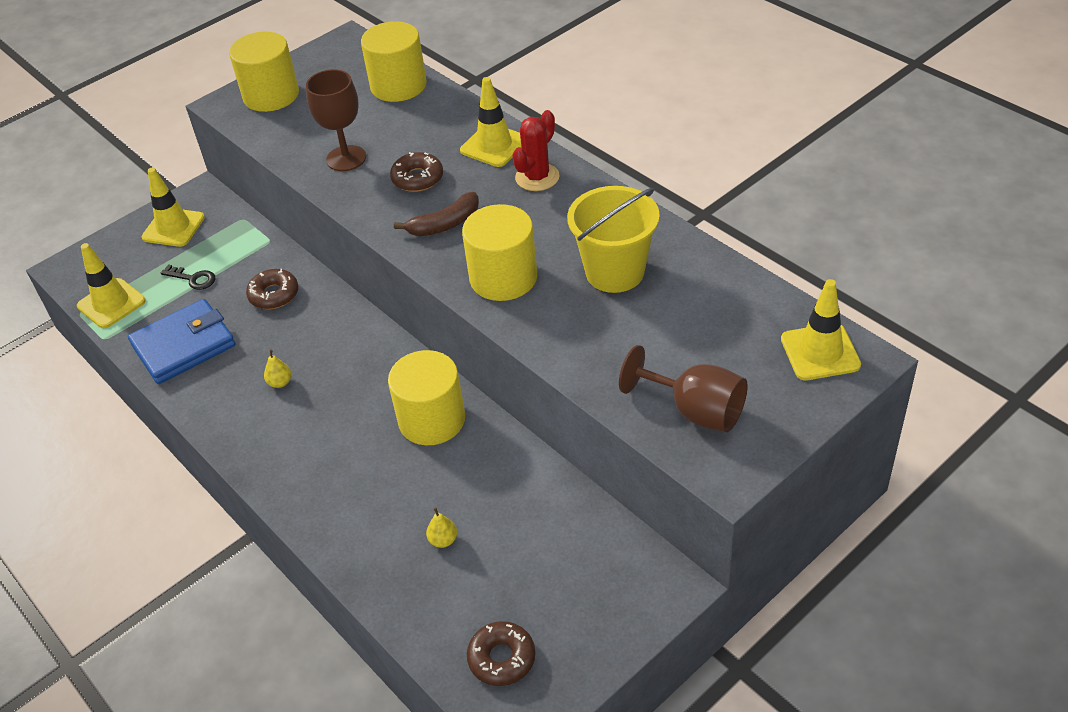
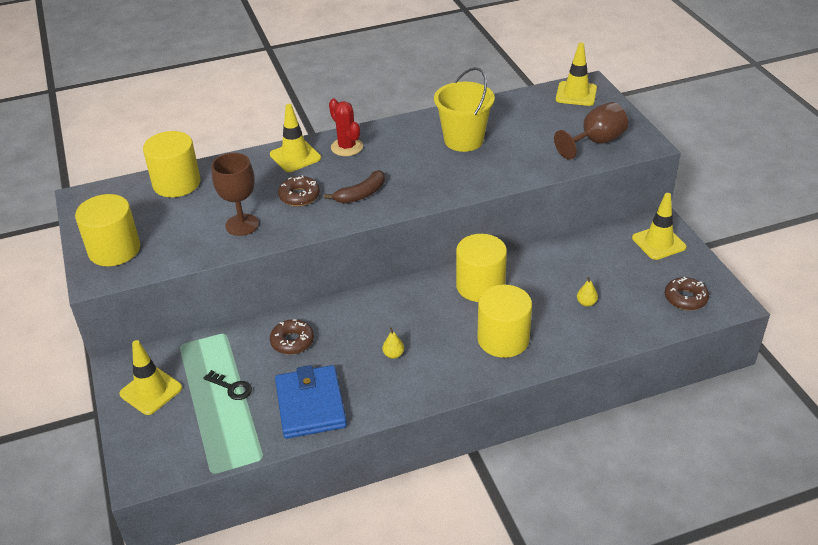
camera: 70 degrees left, 5 degrees down
(111, 303) = (219, 447): yellow traffic cone -> yellow traffic cone (658, 243)
(193, 279) = (231, 387): black key -> black key turned 75 degrees clockwise
(445, 224) = (361, 194): brown banana -> brown banana turned 60 degrees clockwise
(503, 278) = (436, 182): yellow cylinder -> yellow cylinder (503, 339)

